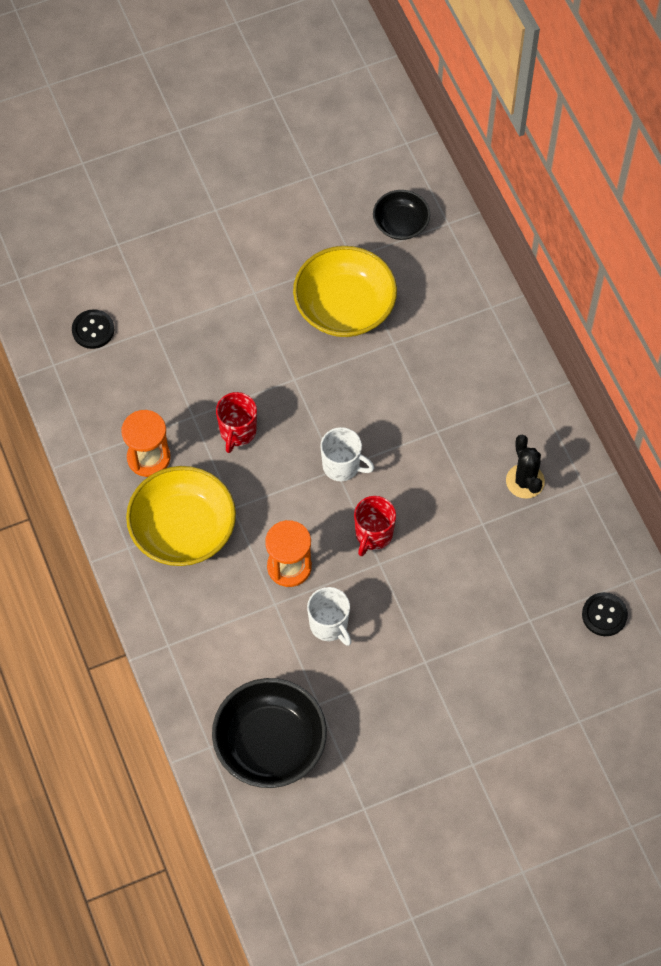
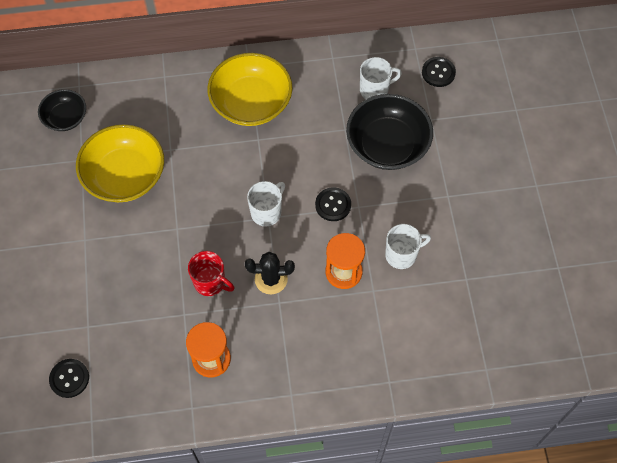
camera: 75 degrees left, 0 degrees up
(183, 529) = (287, 346): yellow bowl -> yellow bowl (251, 103)
(270, 744) = (492, 322): black bowl -> black bowl (387, 145)
(373, 535) = (333, 205): red mug -> black button
(525, 481) = (318, 93): black cactus -> black cactus (271, 279)
(551, 545) = (375, 90): none -> white mug

